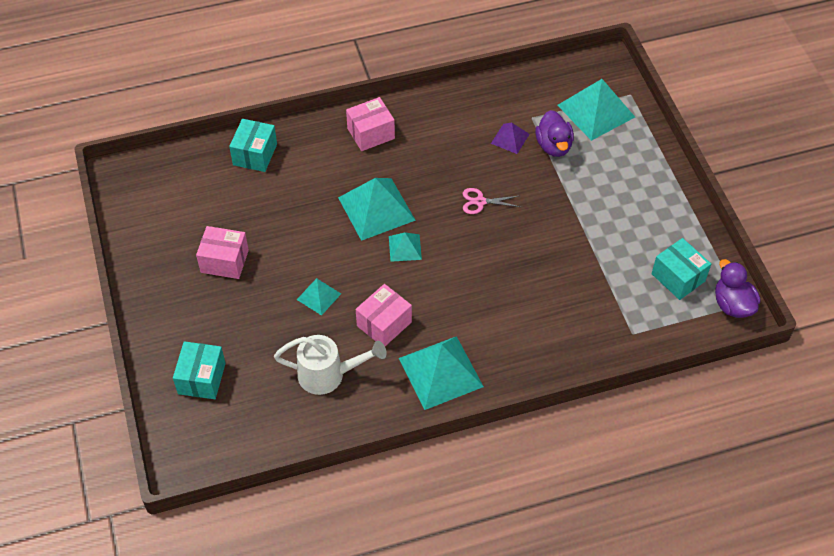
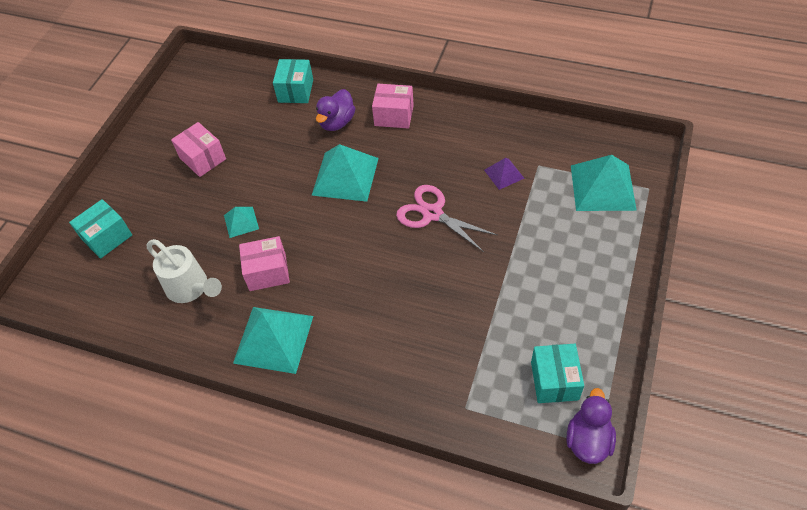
camera: 40 degrees right, 0 degrees up
(255, 154) = (295, 91): turquoise box -> turquoise box turned 45 degrees counterclockwise
(405, 247) = (339, 219): turquoise pyramid -> none
(480, 201) = (432, 214): pink scissors -> pink scissors, size x1.71
(553, 146) = (537, 199): purple duck -> purple duck (337, 122)

